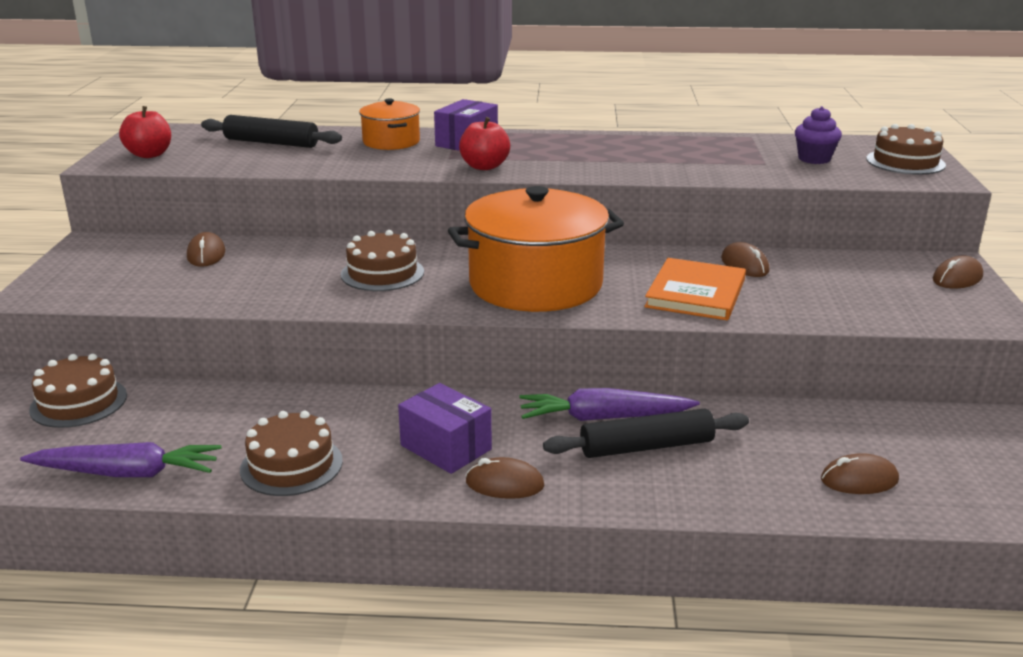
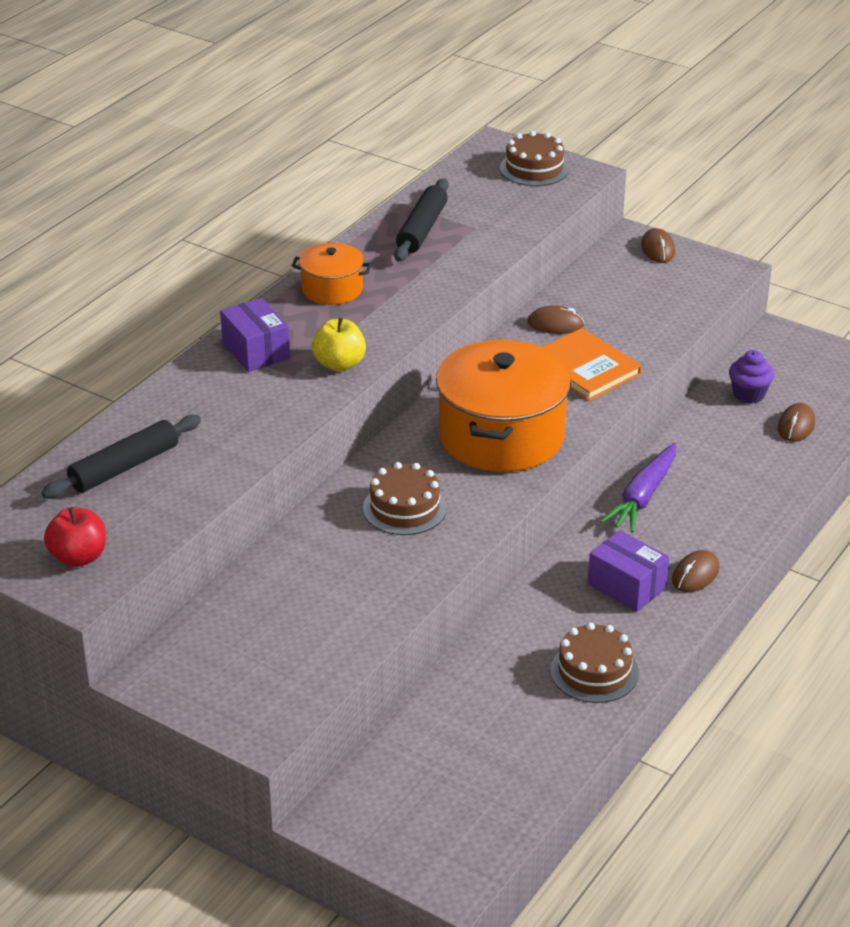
camera: 60 degrees left, 10 degrees up
(79, 402) = (389, 777): brown cake -> none
(127, 473) = (541, 764): purple carrot -> none
(206, 254) = (258, 603): brown mouse -> none
(391, 142) = (205, 393): orange pot -> orange pot (332, 289)
(446, 447) = (626, 586): purple box -> purple box turned 60 degrees clockwise
(484, 166) = (339, 364): red apple -> yellow apple
(646, 447) = (695, 494): black rolling pin -> black rolling pin (422, 229)
(814, 159) = (487, 202): purple cupcake -> purple cupcake (748, 394)

